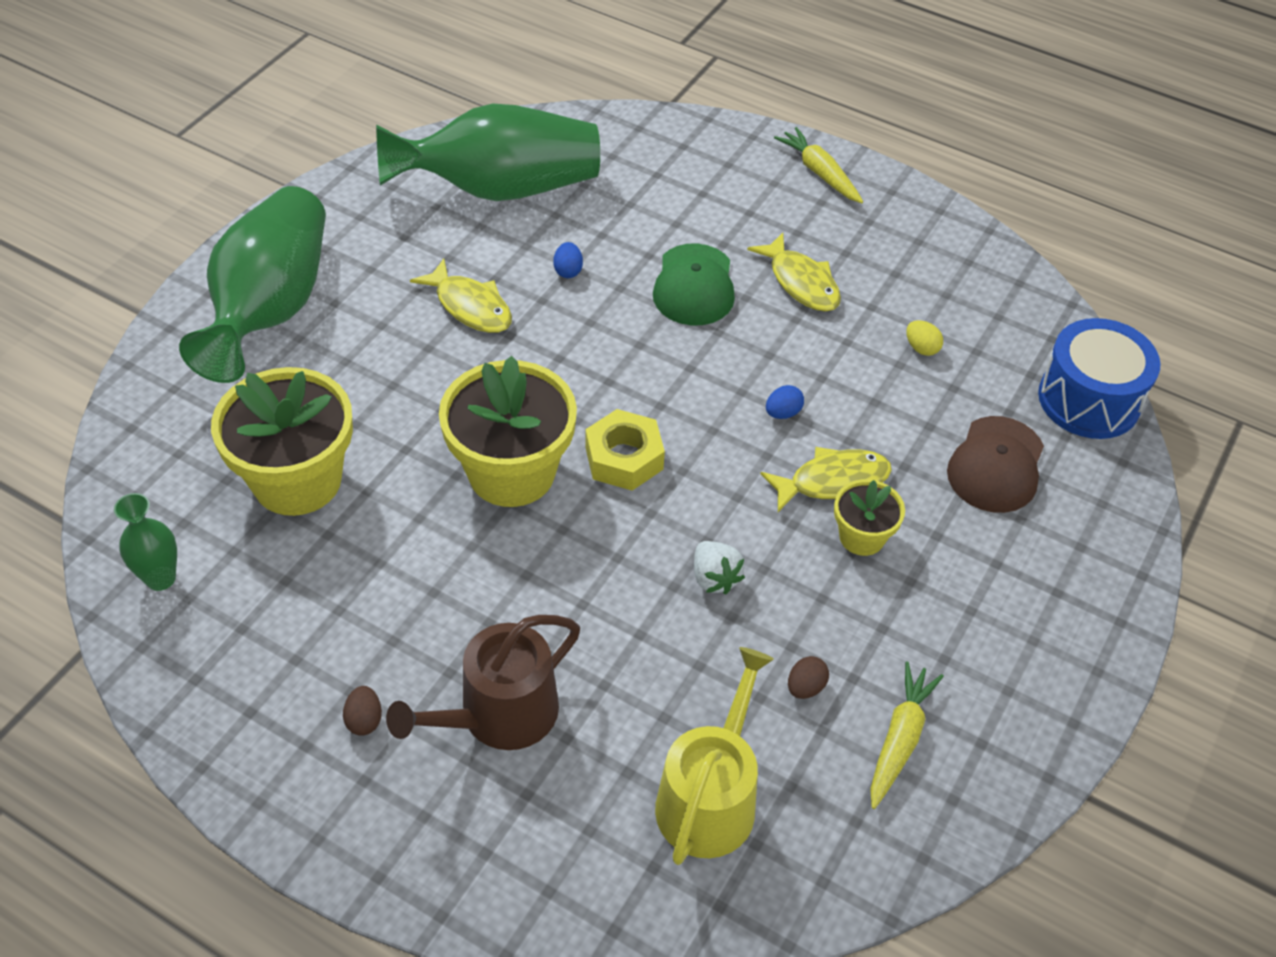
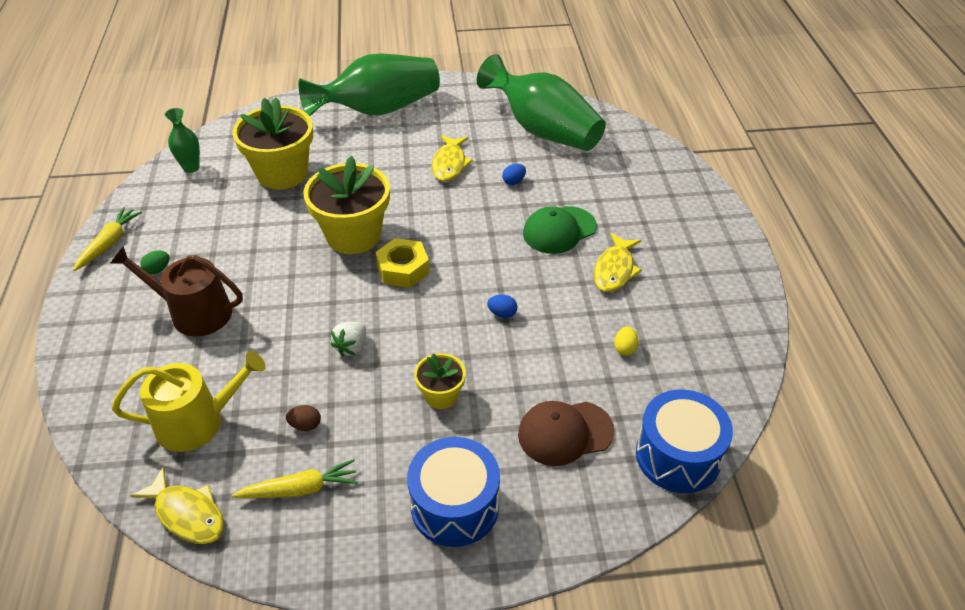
camera: 55 degrees right, 5 degrees down
(364, 720) = (158, 270): brown egg -> green egg
(819, 173) = (715, 232): yellow carrot -> yellow carrot (109, 243)
(832, 481) = (471, 361): yellow fish -> yellow fish (187, 514)
(1023, 610) = (455, 506): none -> blue drum

